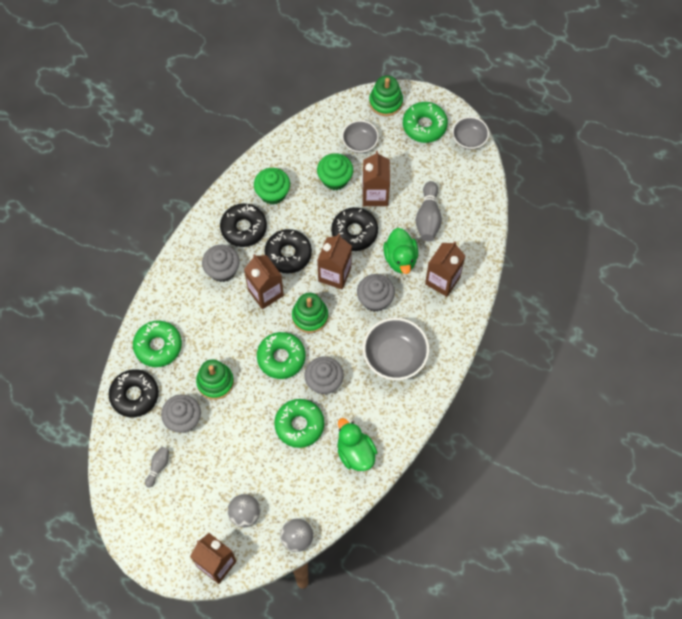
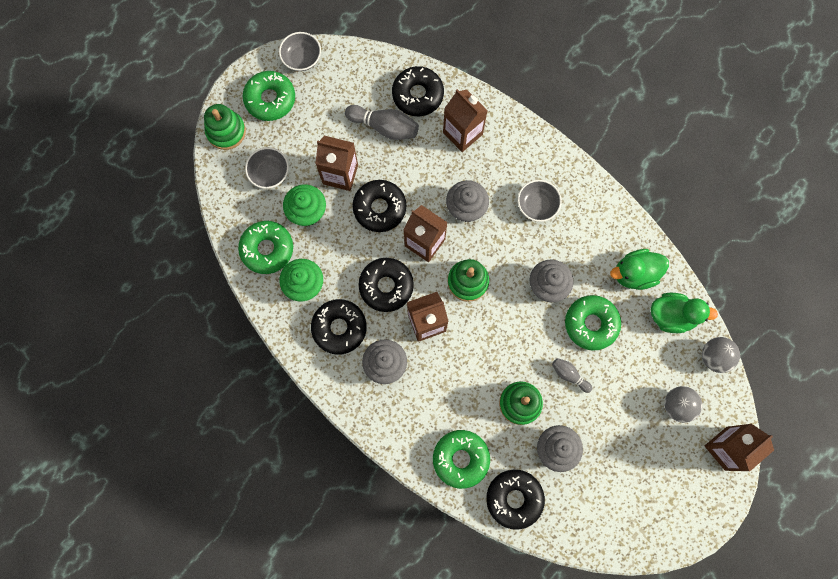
camera: 75 degrees left, 10 degrees up
(158, 467) = (605, 489): grey bowling pin -> grey bowling pin (569, 375)
(281, 358) = (509, 324): green donut -> green donut (267, 249)
(395, 356) = (537, 205): grey bowl -> grey bowl, size x0.60
(400, 259) = (425, 169): green duck -> green duck (672, 316)
(466, 236) = (417, 95): none -> black donut

